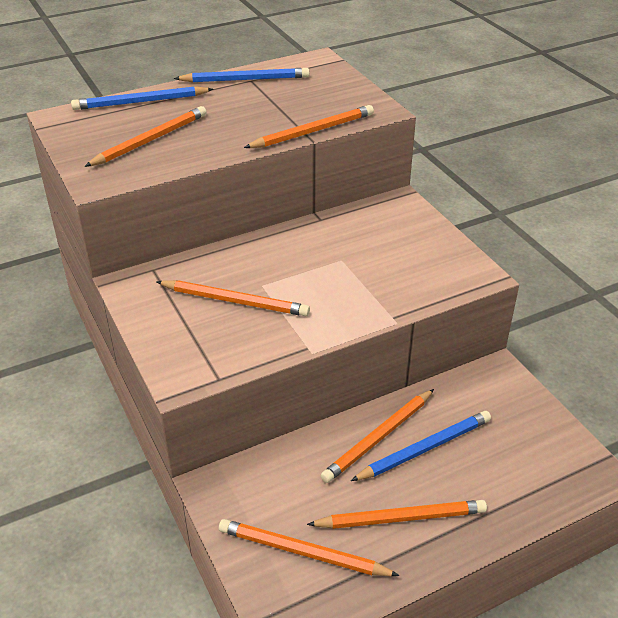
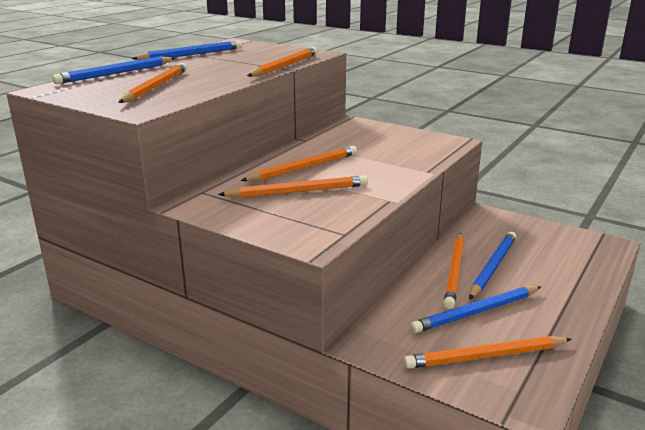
camera: 30 degrees left, 15 degrees down
(347, 498) = (476, 312): none -> blue pencil
(400, 518) = (526, 309): orange pencil -> orange pencil (303, 168)

